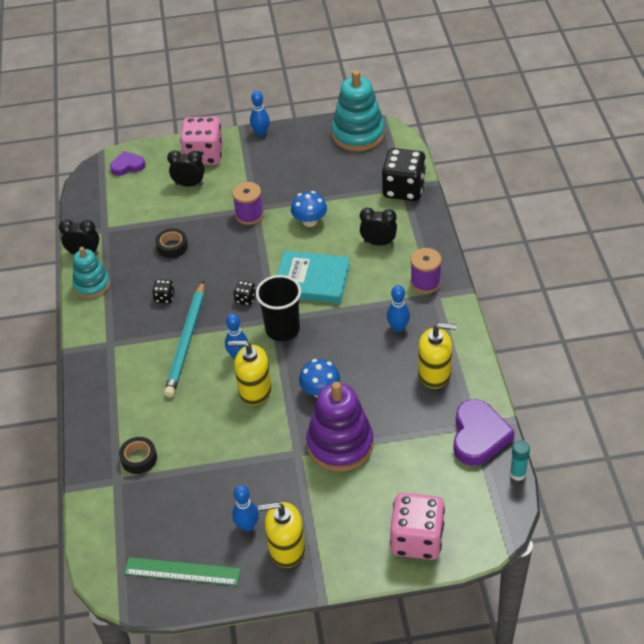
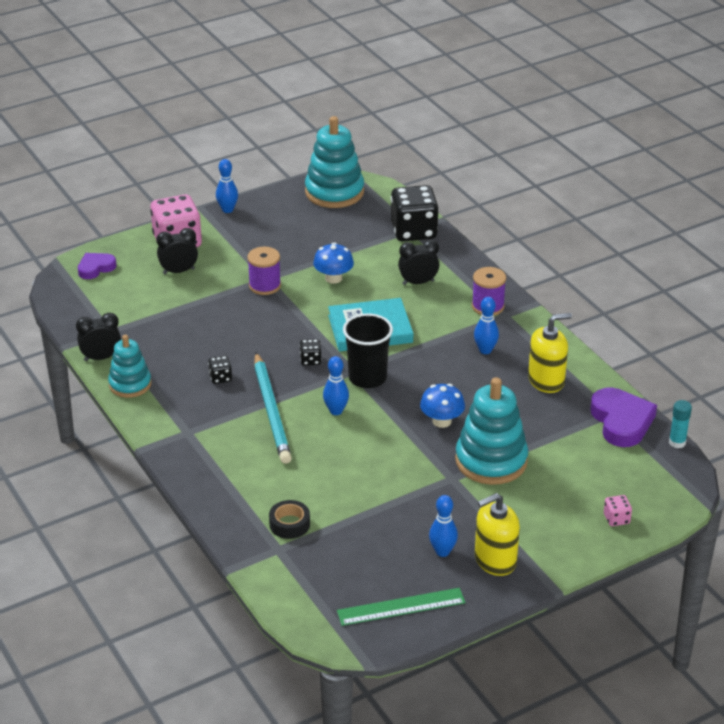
camera: 25 degrees left, 10 degrees down
(172, 247) = (198, 331): black tape -> none
(255, 390) = (373, 436): yellow soap dispenser -> none
(340, 444) = (491, 461): purple stacking toy -> turquoise stacking toy
(417, 539) = (616, 519): pink dice -> pink dice, size x0.44

